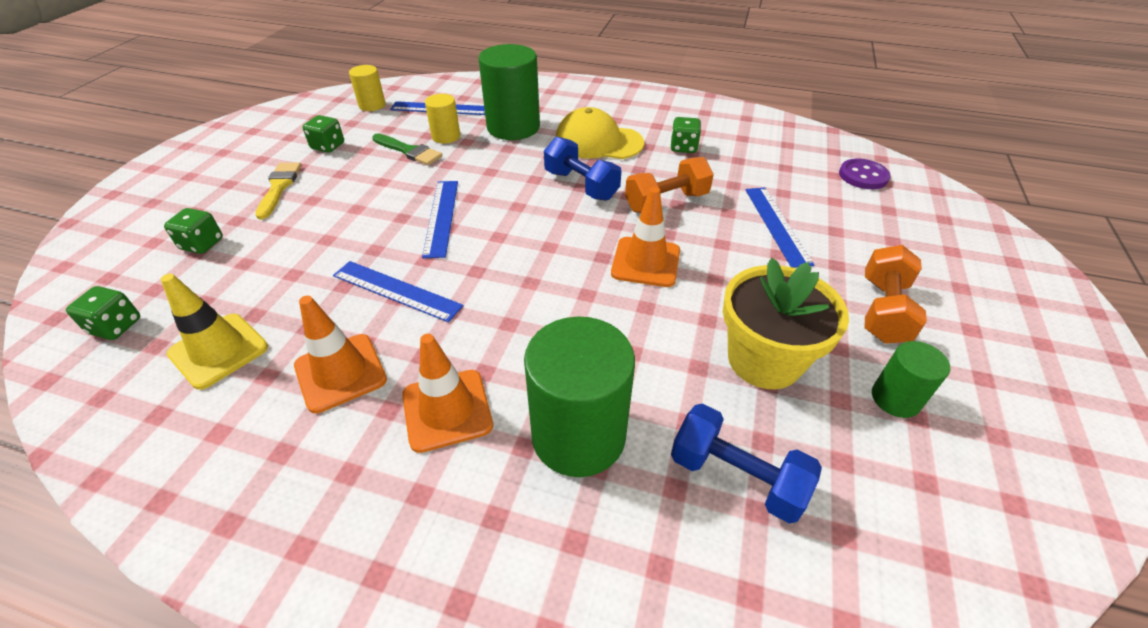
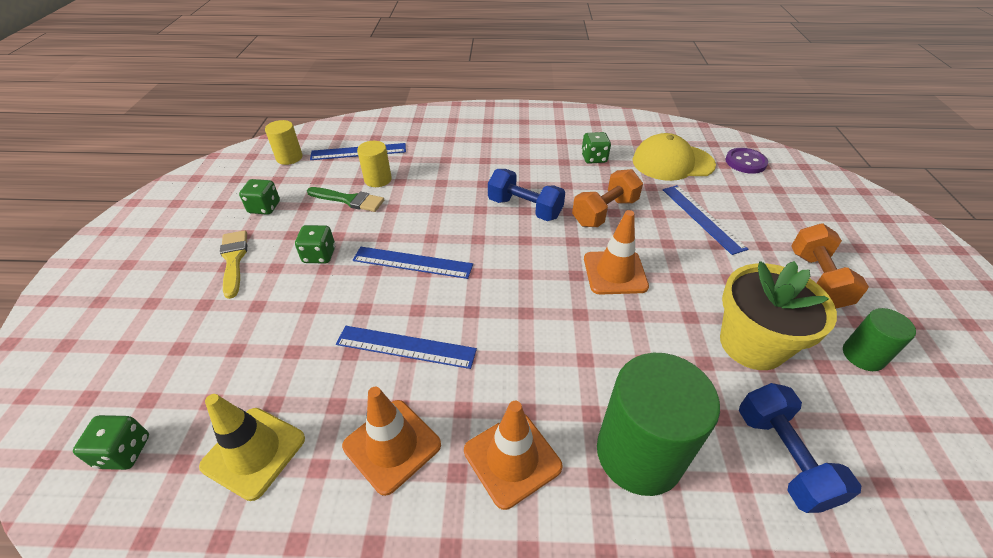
camera: 15 degrees left, 0 degrees up
(202, 244) = (179, 338): green dice -> green dice (319, 255)
(441, 217) = (412, 263): blue ruler -> blue ruler turned 60 degrees counterclockwise
(513, 127) = (437, 161): green cylinder -> none
(598, 142) = (519, 164): yellow cap -> yellow cap (672, 162)
(736, 476) = (782, 457): blue dumbbell -> blue dumbbell turned 60 degrees clockwise

